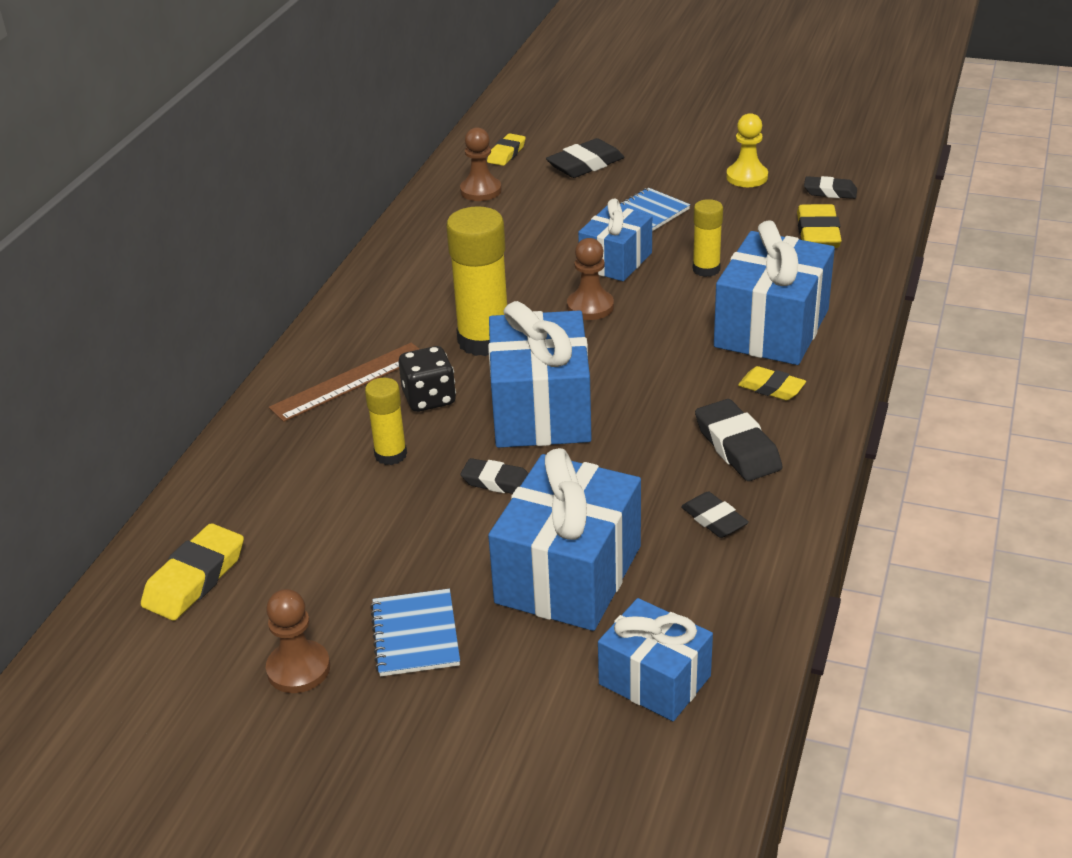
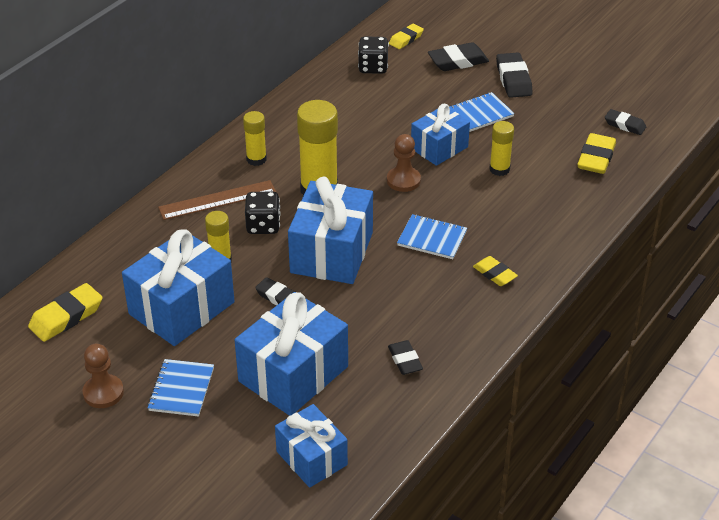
camera: 15 degrees right, 5 degrees up
(379, 322) = (256, 159): none -> yellow glue stick
(480, 191) = (373, 67): brown pawn -> black dice
(665, 365) = (432, 238): none -> blue notebook
(737, 447) = (448, 312): black eraser -> black eraser (513, 79)
(747, 177) = (570, 98): yellow pawn -> none
(771, 328) = (520, 227): blue gift -> blue gift (181, 308)

